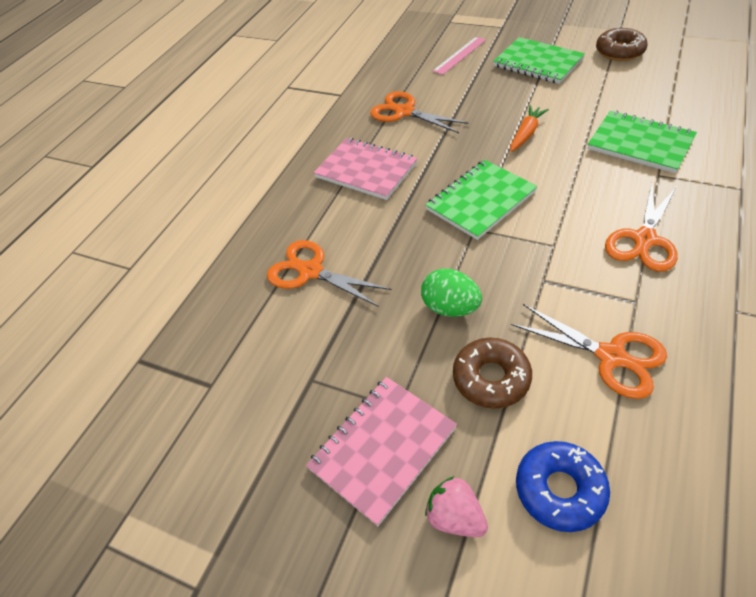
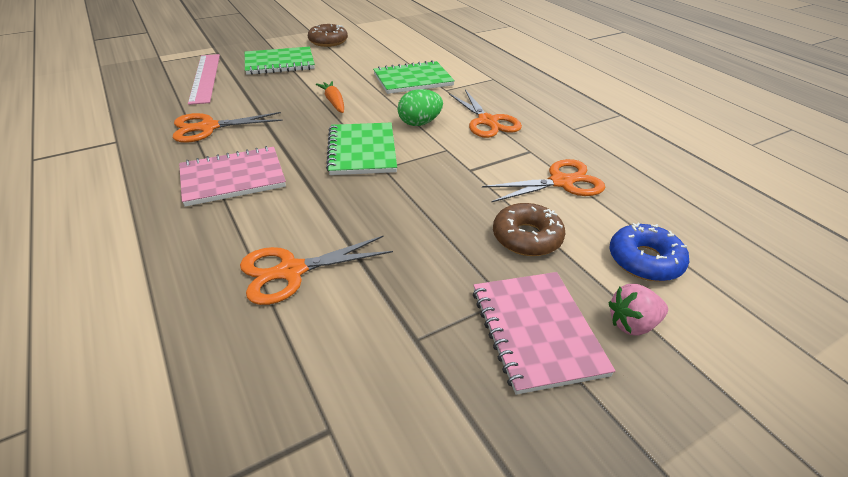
camera: 60 degrees left, 10 degrees down
(450, 308) = (441, 219): green egg -> green egg (419, 123)
(459, 55) = (205, 78): pink ruler -> pink ruler, size x1.54

